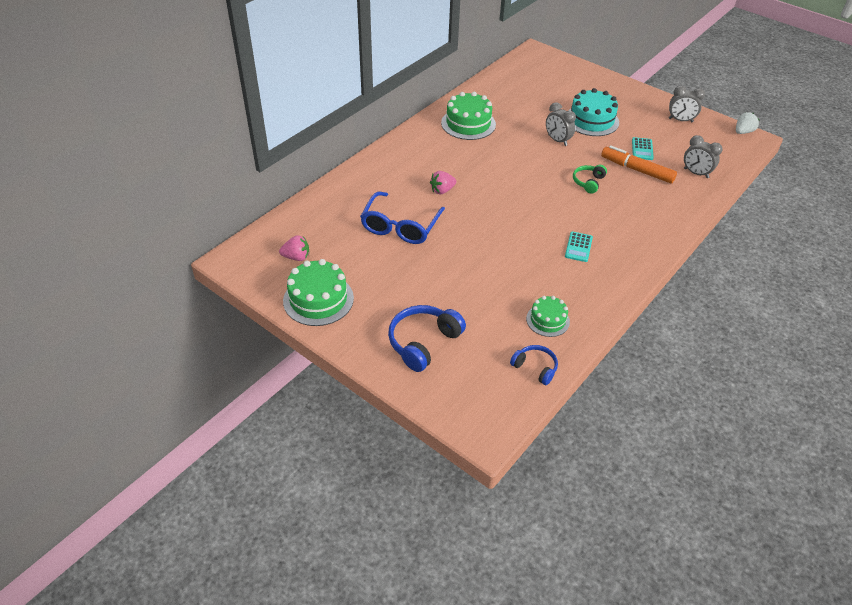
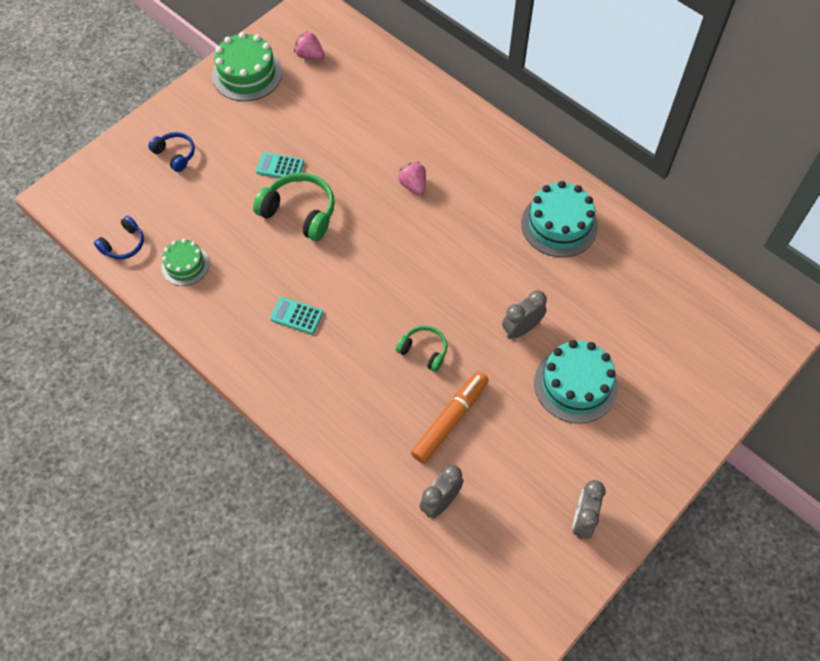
camera: 95 degrees right, 15 degrees up
(296, 257) = (309, 55): pink strawberry -> pink strawberry turned 120 degrees clockwise
(400, 226) = (350, 142): blue glasses -> none
(423, 342) = (175, 155): blue headphones -> blue headphones, size x0.59
(468, 123) = (559, 224): green cake -> turquoise cake
(478, 252) = (299, 212): none -> green headphones
(642, 149) = (501, 440): turquoise calculator -> turquoise calculator (280, 167)
(743, 132) = (552, 615): white strawberry -> none

